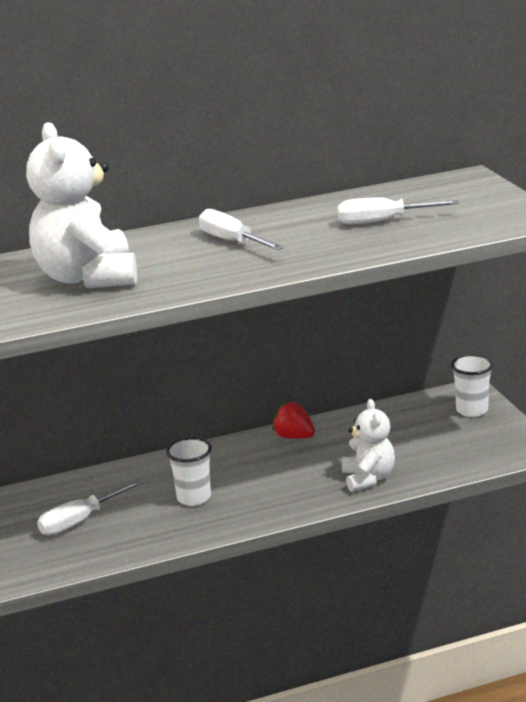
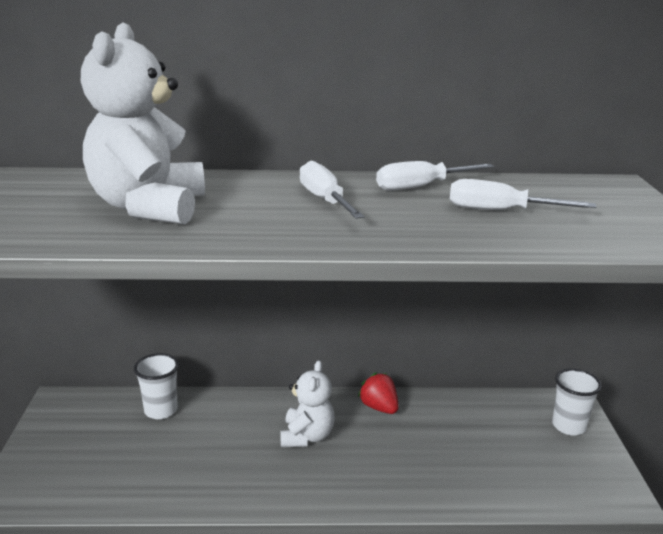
camera: 15 degrees right, 0 degrees up
(79, 521) = (132, 447): white screwdriver -> white screwdriver (420, 187)
(194, 498) = (249, 452): white cup -> white cup (161, 410)
(368, 478) = (431, 482): white teddy bear -> white teddy bear (307, 436)

